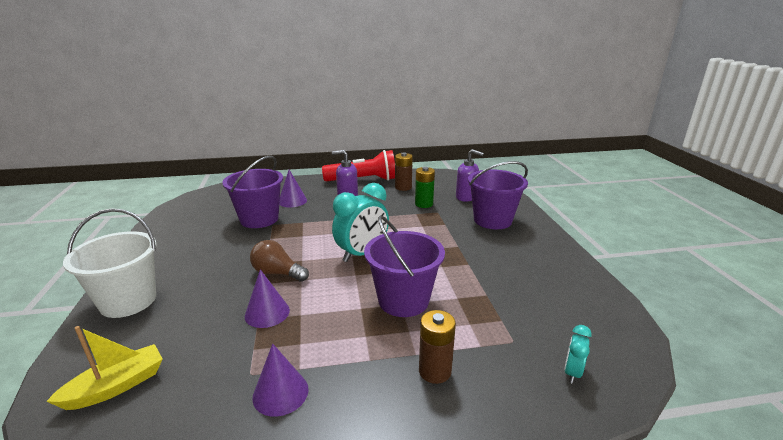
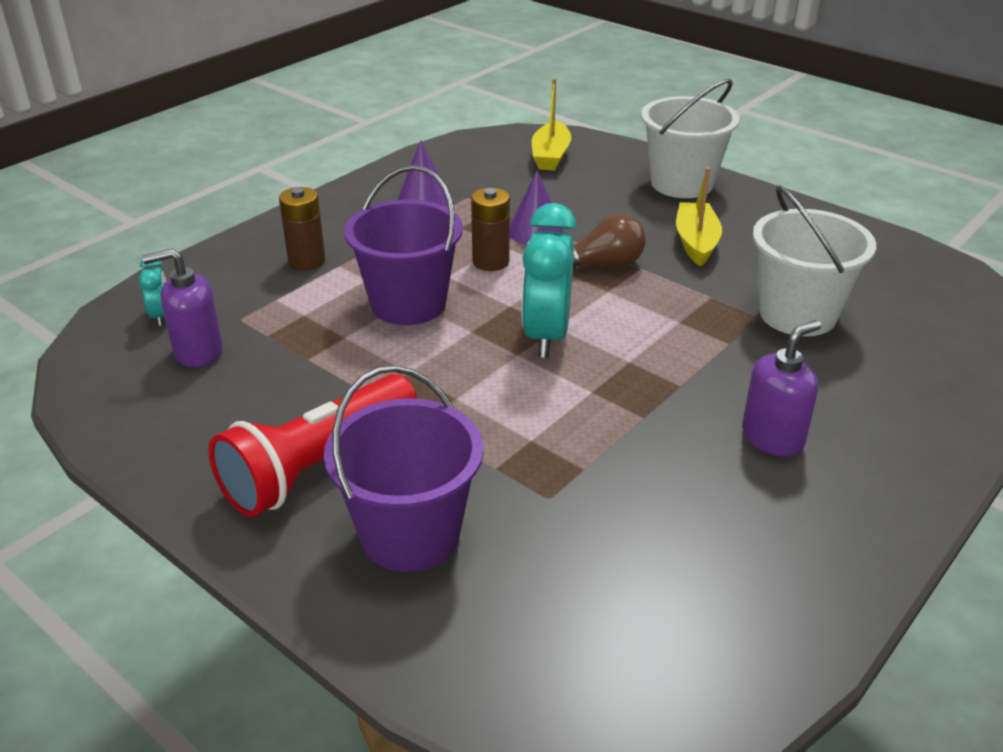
camera: 140 degrees right, 10 degrees up
(217, 262) = (696, 242): none -> yellow boat
(259, 219) = (797, 314): purple bucket -> white bucket
(292, 201) = (841, 374): purple cone -> none
(363, 180) = (857, 522): red flashlight -> red flashlight (318, 466)
(403, 187) = (731, 549): brown battery -> brown battery (490, 262)
(424, 204) = (605, 508): green battery -> none
(466, 197) = (544, 598): purple soap dispenser -> purple soap dispenser (198, 351)

